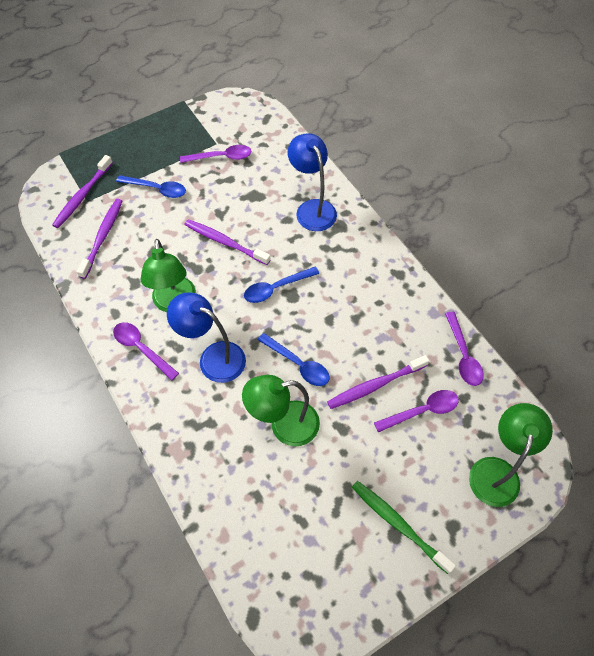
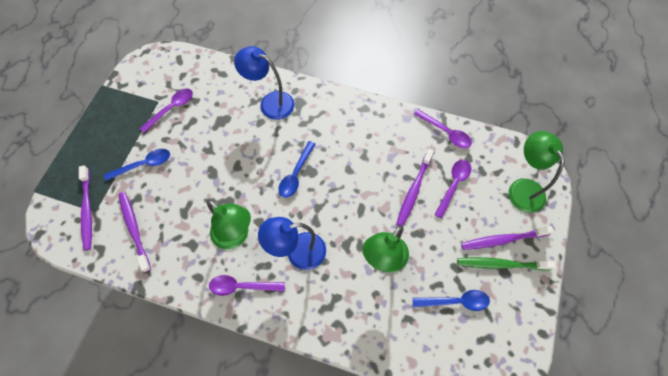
camera: 40 degrees left, 5 degrees up
(224, 242) = (231, 168): purple toothbrush -> purple toothbrush (502, 240)
(298, 364) = (356, 214): blue spoon -> blue spoon (456, 301)

